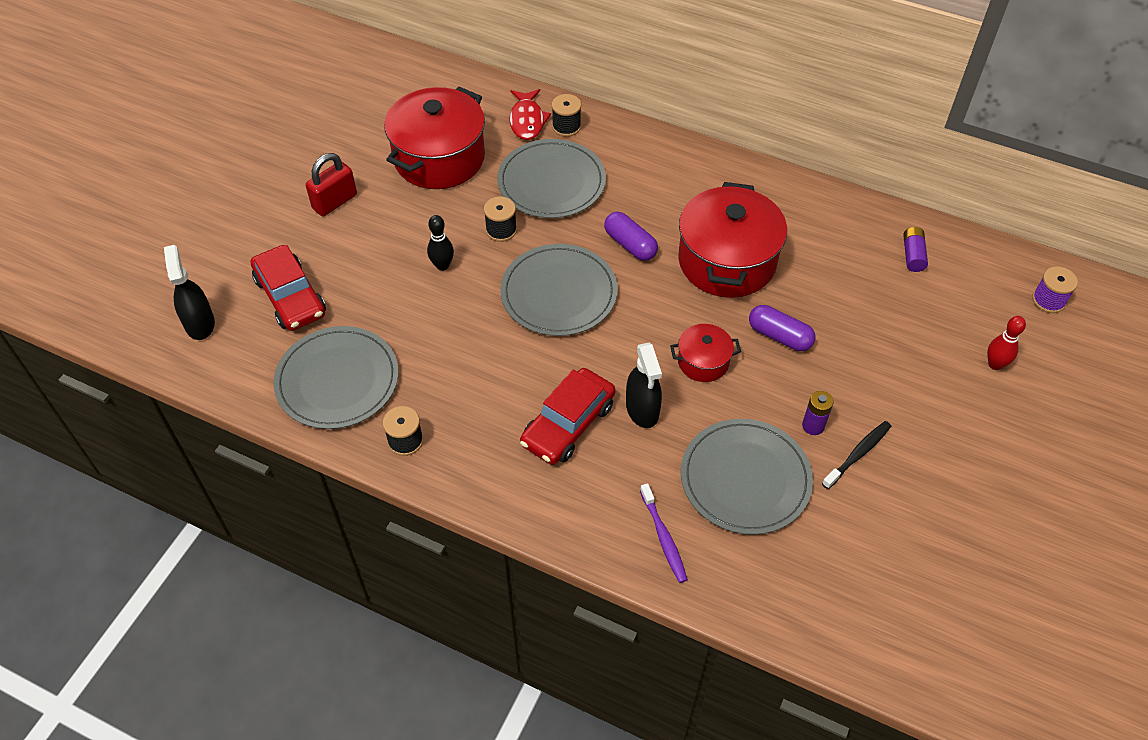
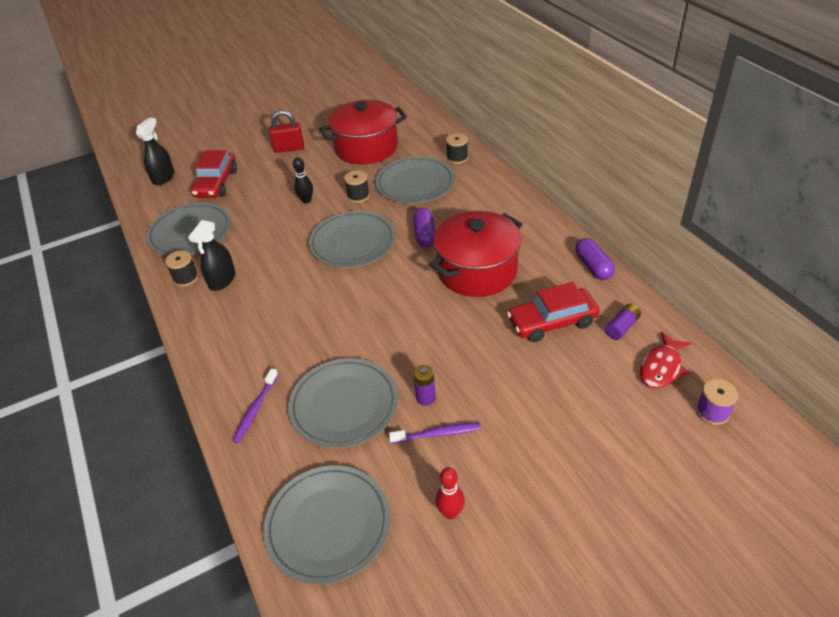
camera: 40 degrees right, 10 degrees down
(527, 120) = (437, 147): red fish -> red fish (661, 367)
(568, 424) = (276, 314): red car -> red car (552, 322)
(642, 409) = (327, 329): black spray bottle -> black spray bottle (222, 280)
(703, 362) = (396, 321): red pot -> none
(779, 336) = (464, 331): purple capsule -> purple capsule (593, 266)
(851, 597) = (328, 525): none -> grey plate
(858, 454) = (437, 434): black toothbrush -> purple toothbrush
(995, 364) = (614, 433): red bowling pin -> red bowling pin (450, 512)

